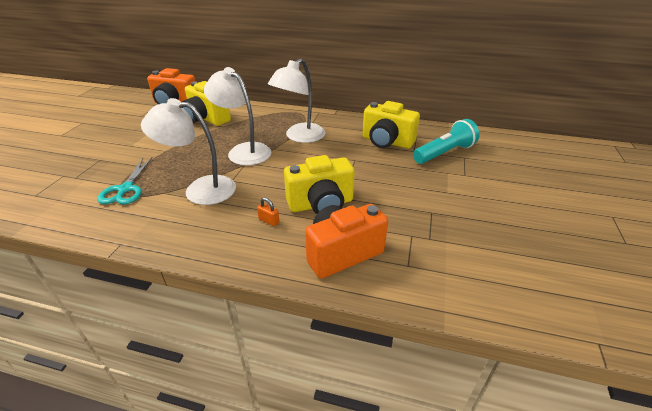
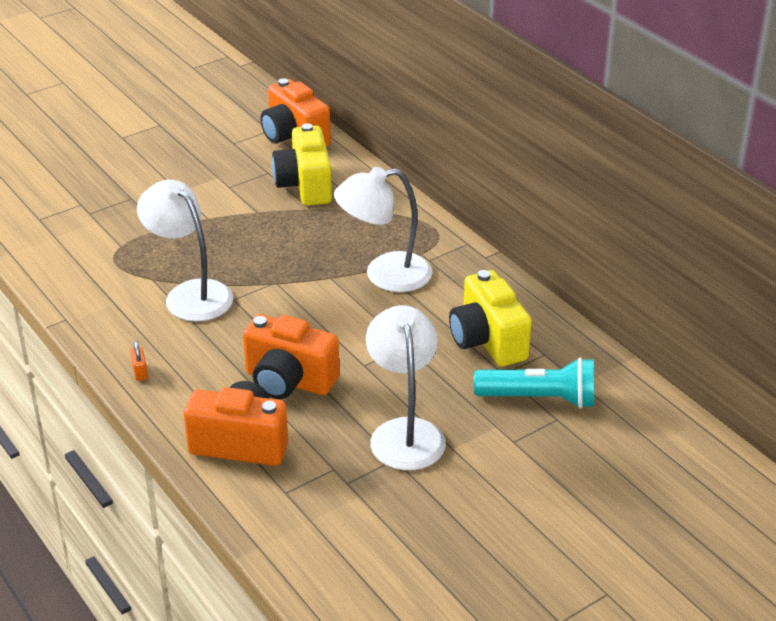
camera: 40 degrees right, 0 degrees up
(126, 189) = (122, 255): turquoise scissors -> none
(243, 151) = (291, 263): white lamp -> white lamp (405, 432)
(269, 221) = (215, 370): orange padlock -> orange padlock (140, 372)
(321, 204) = (289, 381): yellow camera -> orange camera

